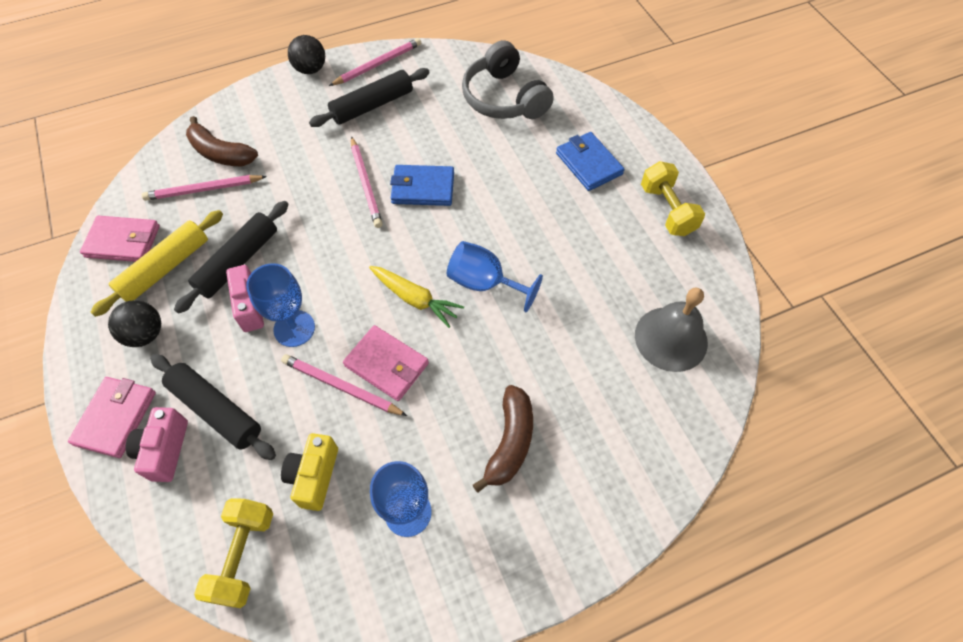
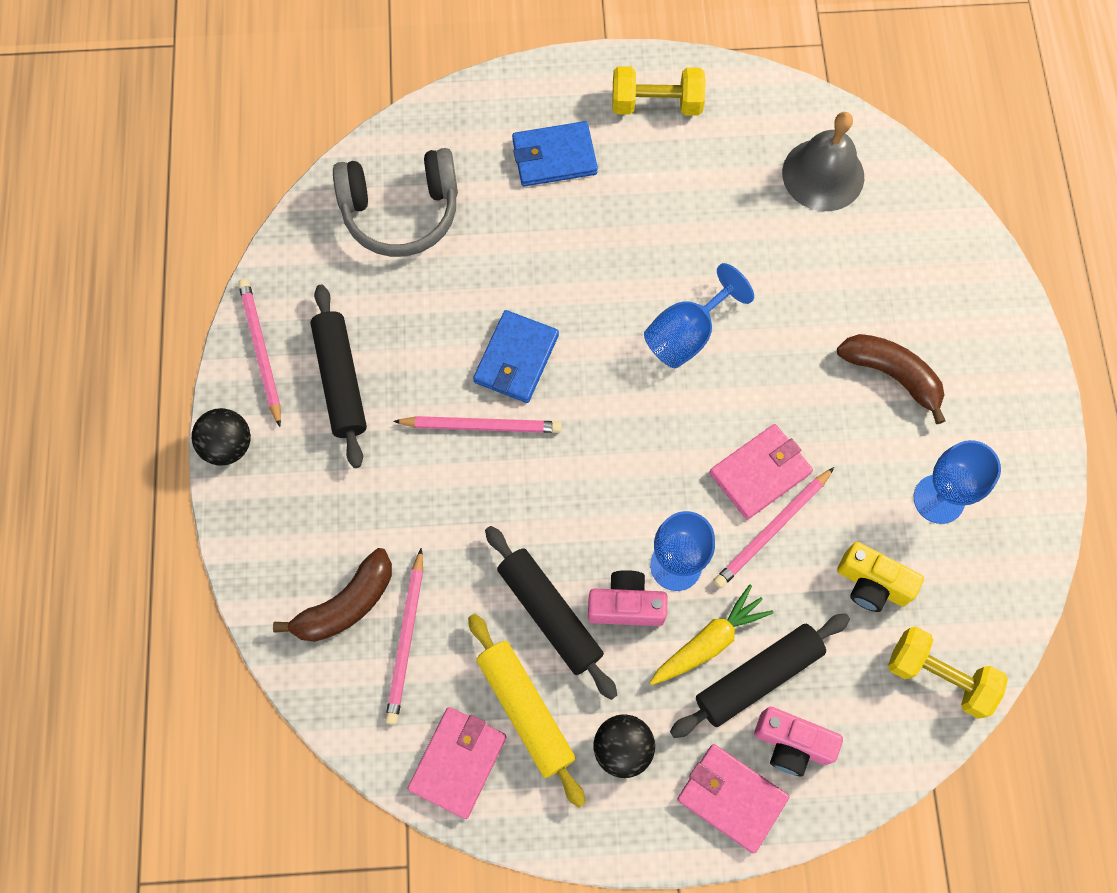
camera: 70 degrees left, 10 degrees up
(414, 299) = (681, 417): yellow carrot -> yellow carrot (708, 642)

